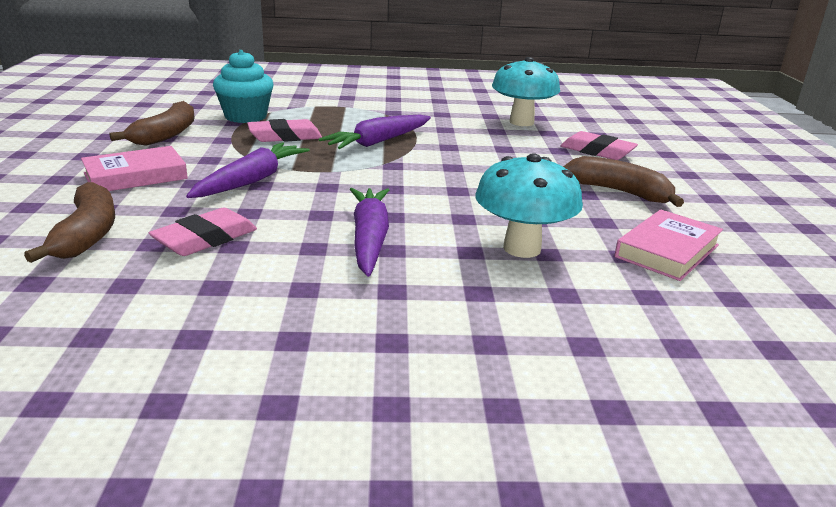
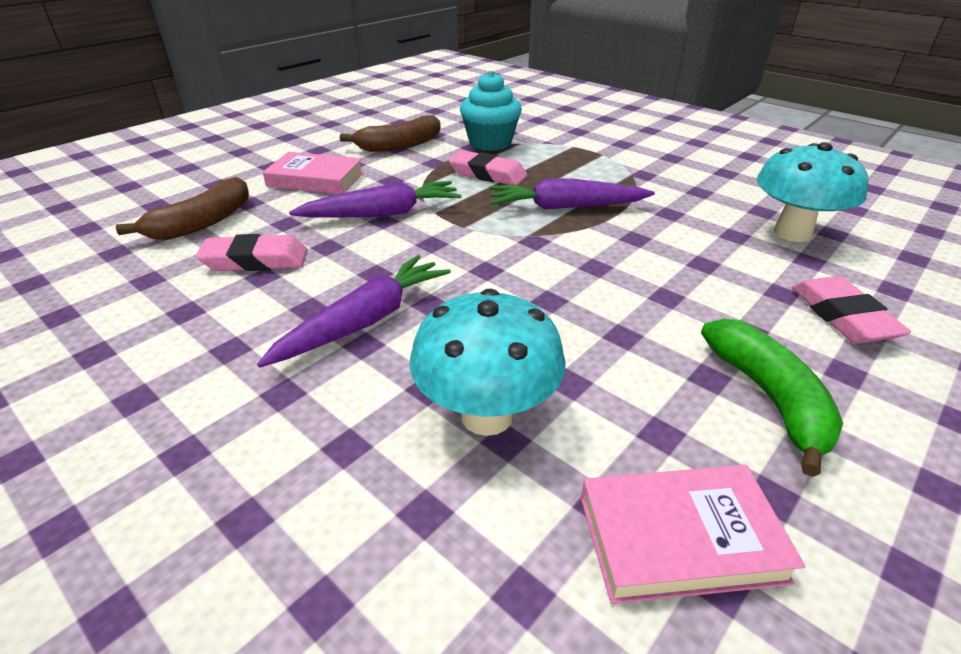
camera: 45 degrees right, 10 degrees up
(619, 192) = (768, 398): brown banana -> green banana

